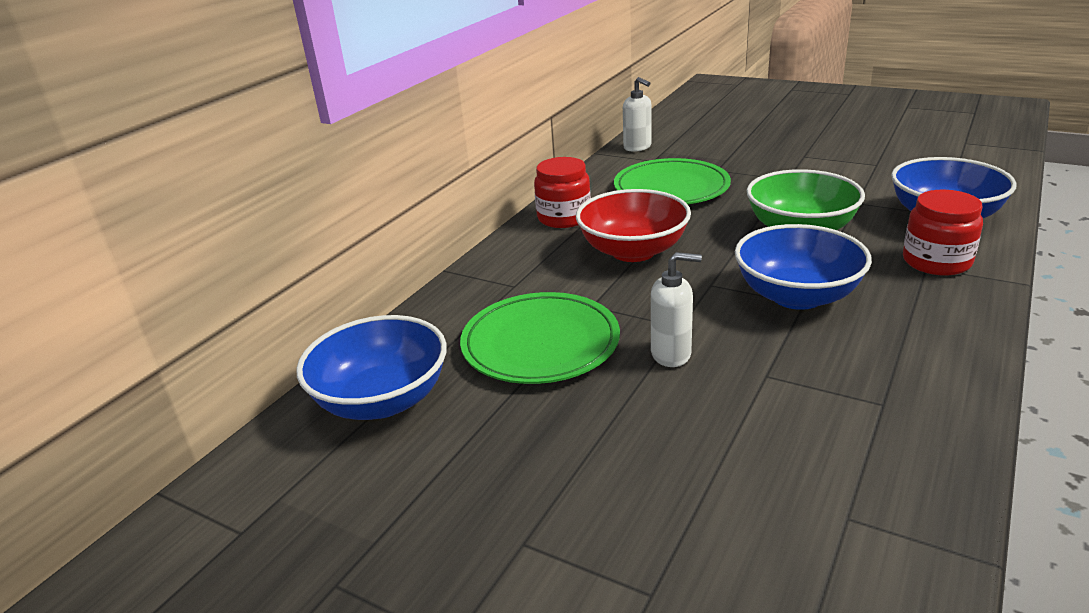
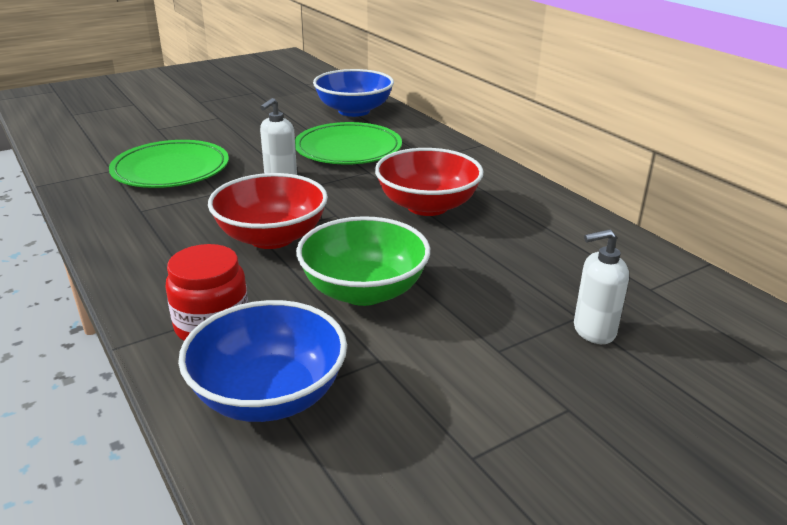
camera: 115 degrees right, 0 degrees up
(564, 218) = (528, 199): red jar -> none
(637, 147) = (711, 295): white soap dispenser -> white soap dispenser (593, 331)
(671, 188) = (547, 268): green plate -> green plate (171, 169)
(797, 296) = (271, 237): blue bowl -> red bowl

